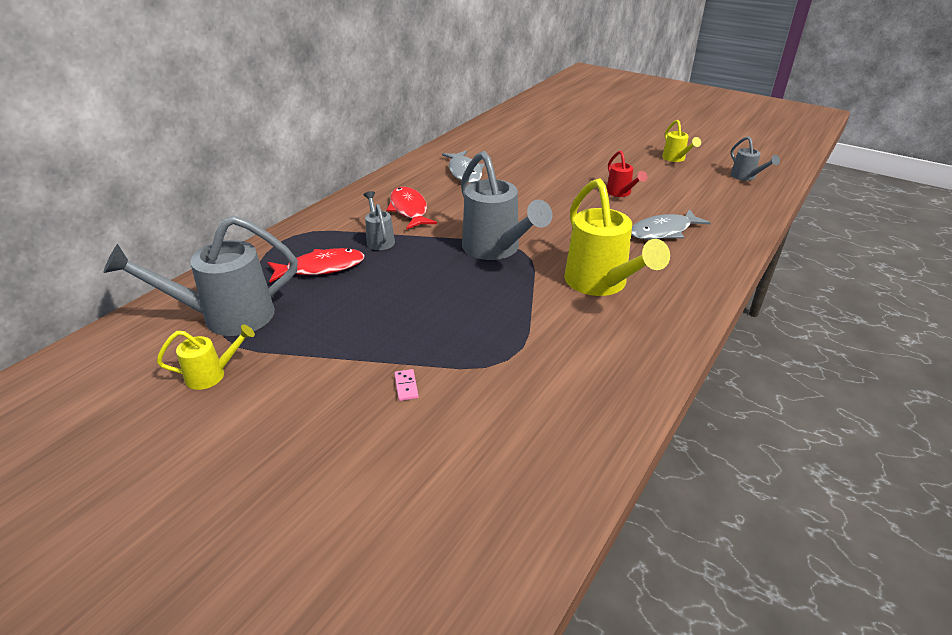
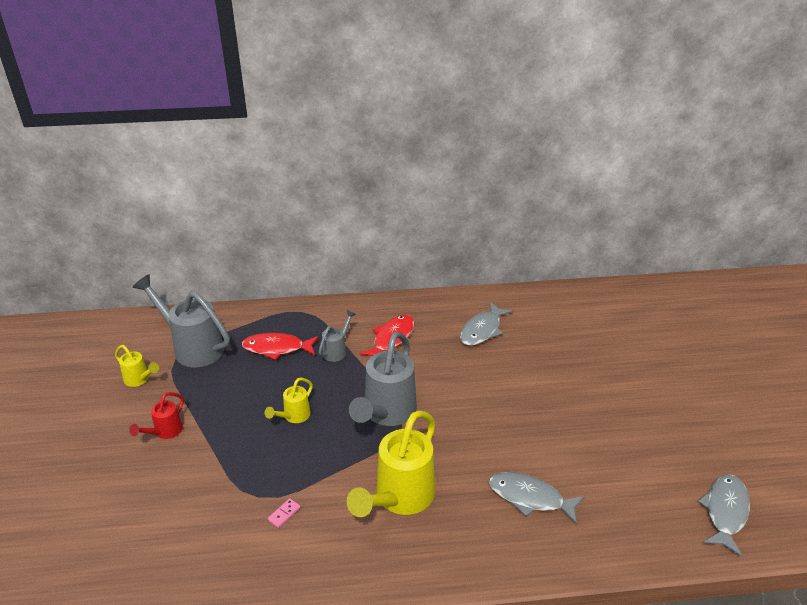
camera: 50 degrees right, 0 degrees up
(321, 268) = (277, 348): red fish -> red fish turned 150 degrees clockwise
(406, 386) = (191, 464): pink domino -> pink domino (284, 514)
(621, 193) = (566, 436): red watering can -> red watering can (165, 432)
(676, 159) = (691, 440): yellow watering can -> yellow watering can (293, 417)
(746, 177) = (725, 512): grey watering can -> grey fish

